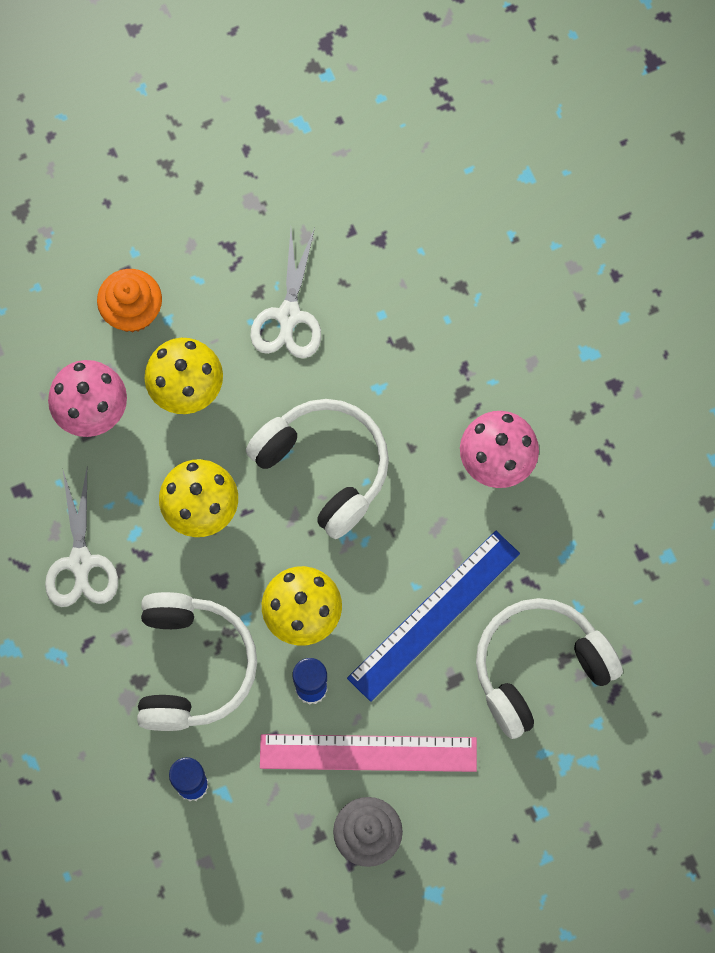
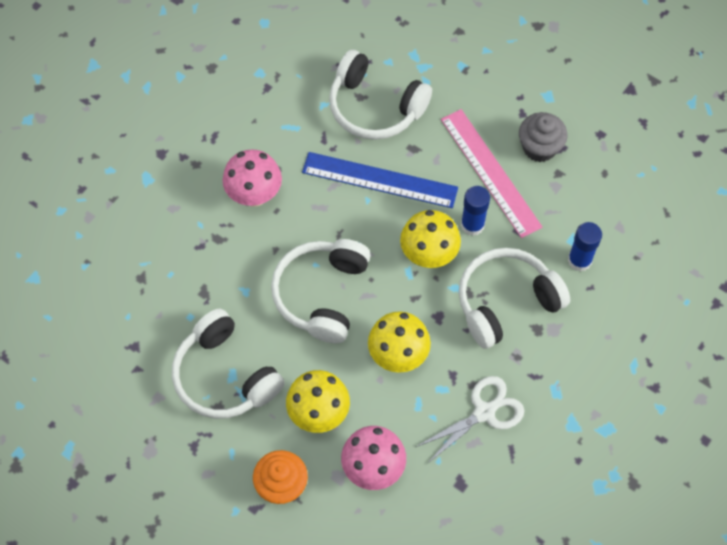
camera: 120 degrees left, 10 degrees down
(289, 316) = (225, 376): white scissors -> white headphones

